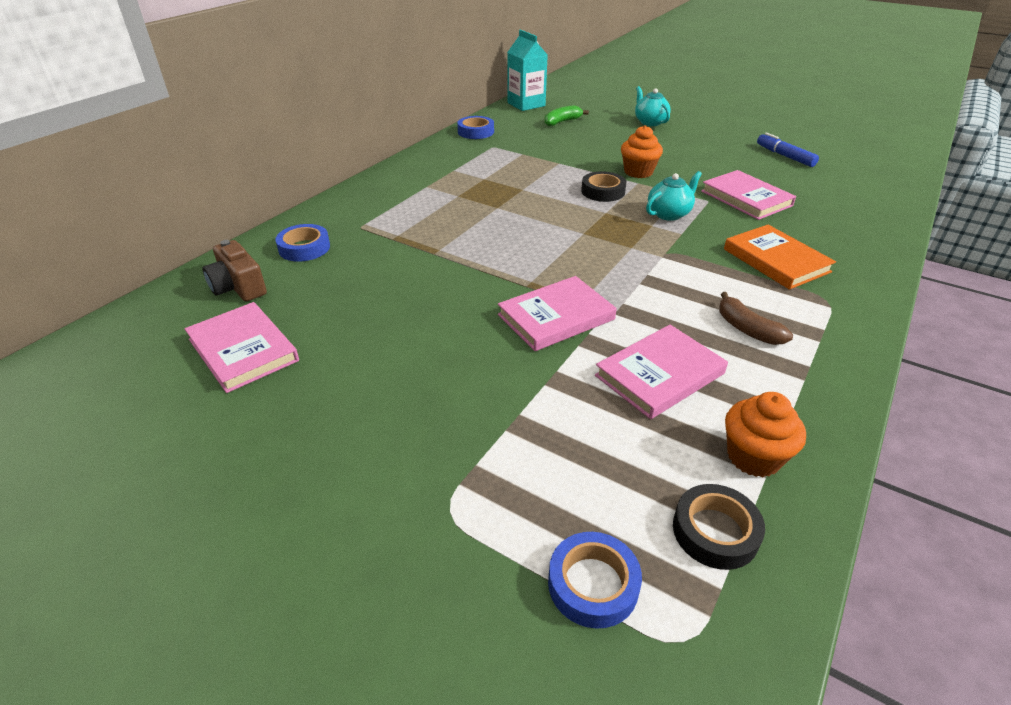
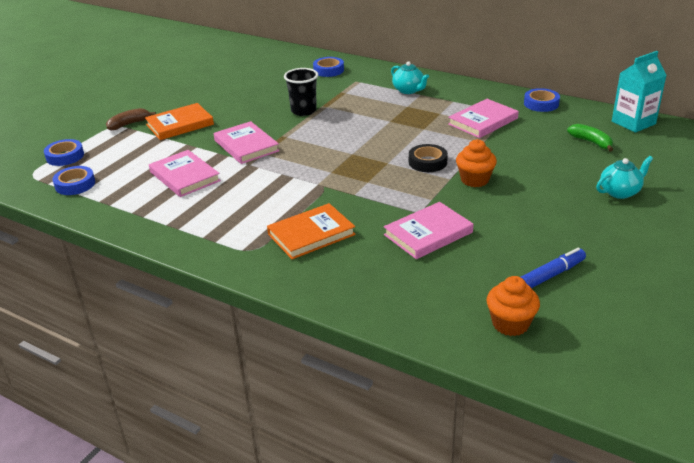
camera: 90 degrees right, 5 degrees down
(238, 287) = (287, 62): brown camera -> none
(243, 350) = (232, 72): pink book -> pink book (483, 121)
(447, 268) = (303, 111): none -> black cup
(463, 401) = (180, 124): none -> orange book
(669, 214) = (389, 191): turquoise teapot -> turquoise teapot (409, 90)
(715, 531) = (75, 184): black tape -> blue tape
(747, 329) = (222, 210): brown banana -> brown banana (129, 124)
(753, 457) = (113, 199): orange cupcake -> orange cupcake (510, 324)

